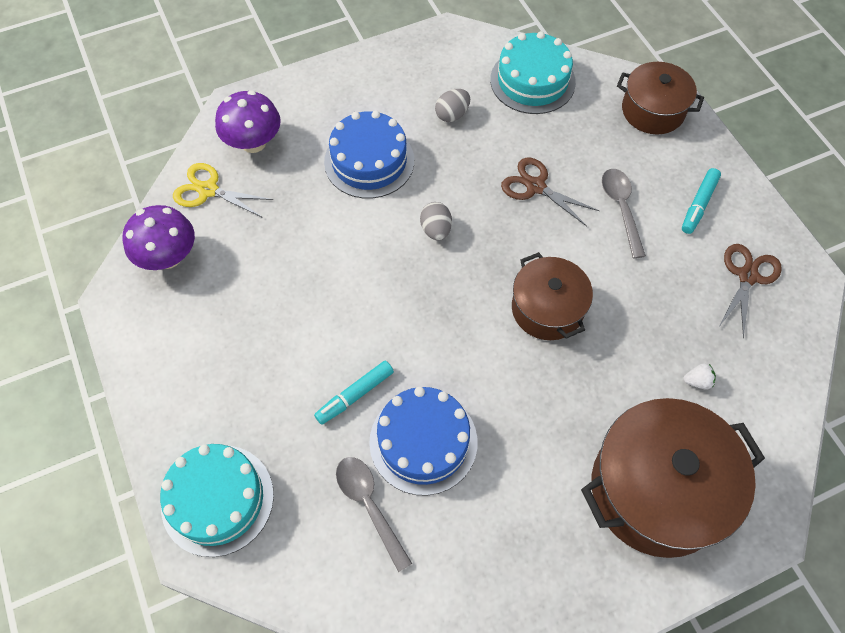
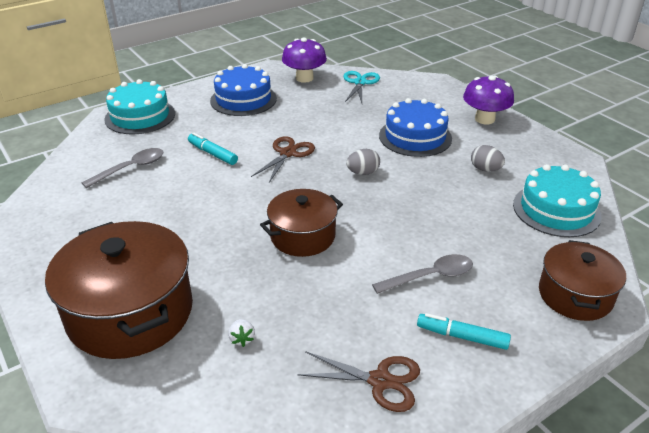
camera: 80 degrees right, 25 degrees down
(208, 190) = (360, 83): yellow scissors -> turquoise scissors
(253, 142) = (407, 92): purple mushroom -> purple mushroom (484, 119)
(423, 441) = (177, 185): blue cake -> blue cake (243, 99)
(535, 186) = (431, 220): brown scissors -> brown scissors (288, 153)

